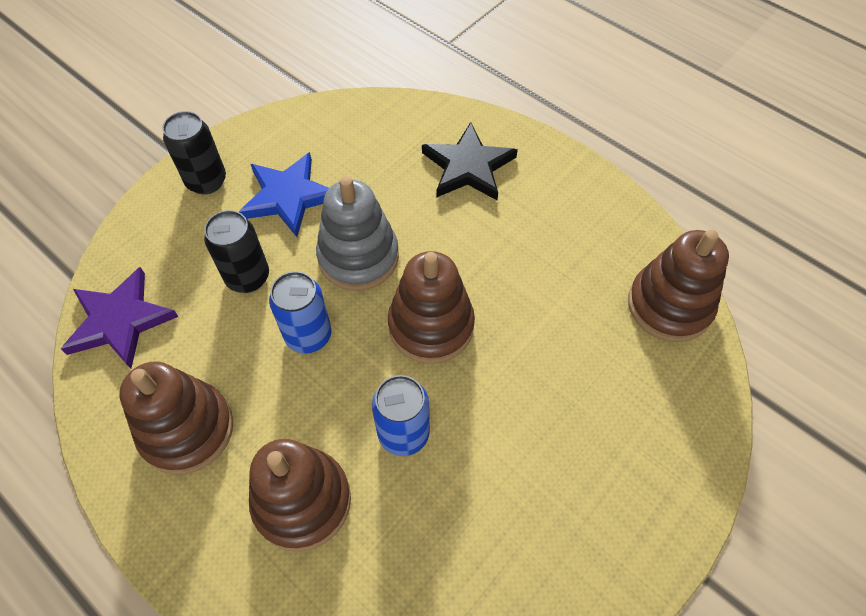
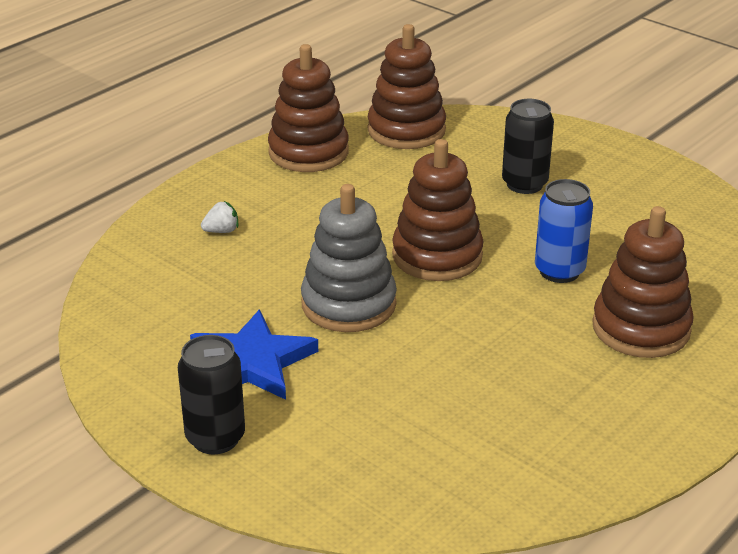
camera: 90 degrees left, 25 degrees down
(120, 321) = (446, 489): purple star -> none
(187, 429) = (583, 413): brown stacking toy -> brown stacking toy (308, 152)
(248, 277) = (377, 386): black can -> black can (524, 184)
(308, 336) = (456, 335): blue can -> none
(468, 166) = (221, 231): black star -> white strawberry

